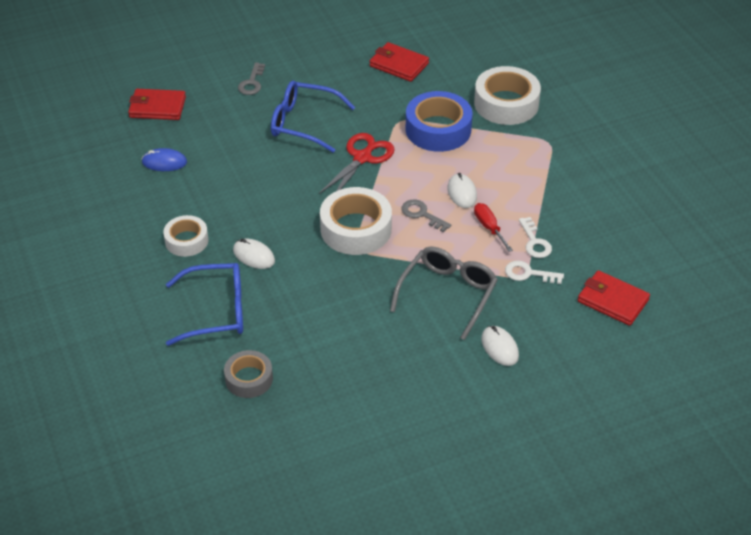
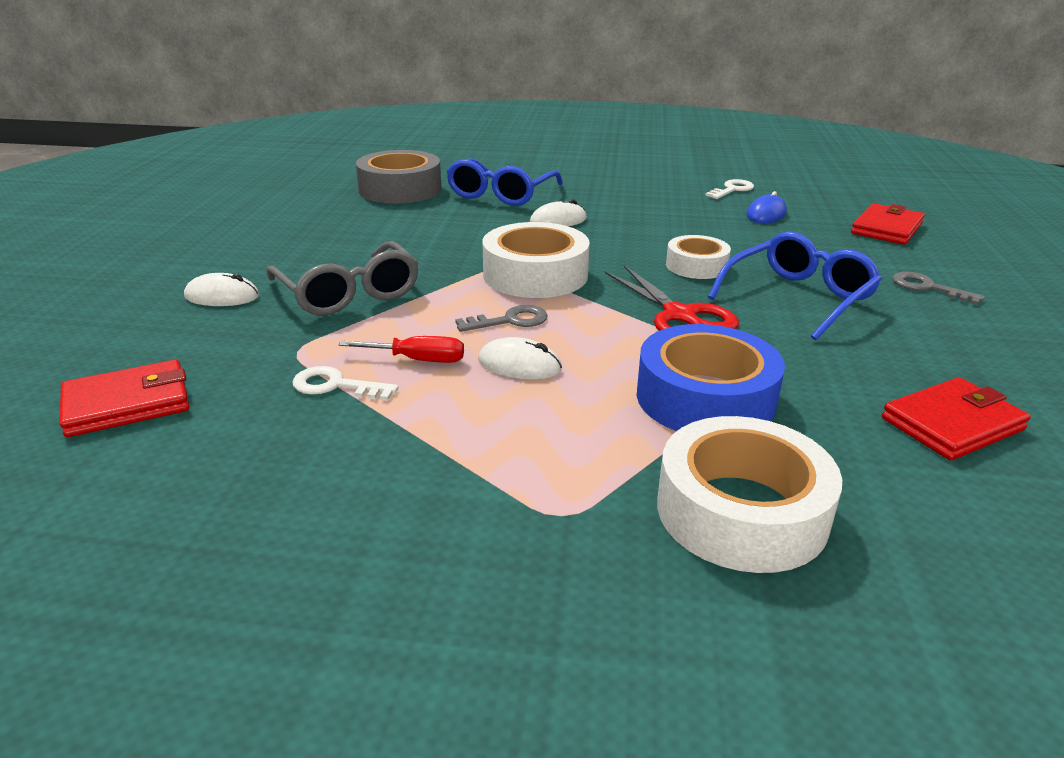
camera: 120 degrees right, 15 degrees down
(186, 241) = (618, 201): white tape -> white tape (696, 266)
(249, 379) = (400, 189): grey tape -> grey tape, size x1.66
(528, 273) = (289, 357): white key -> white key (732, 190)

